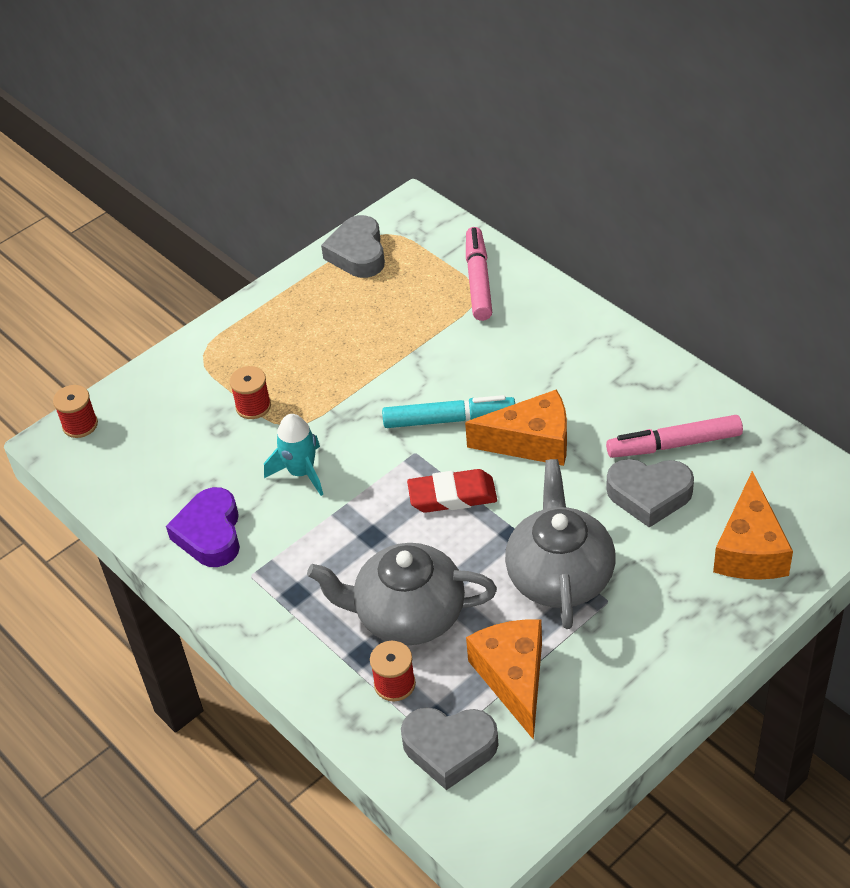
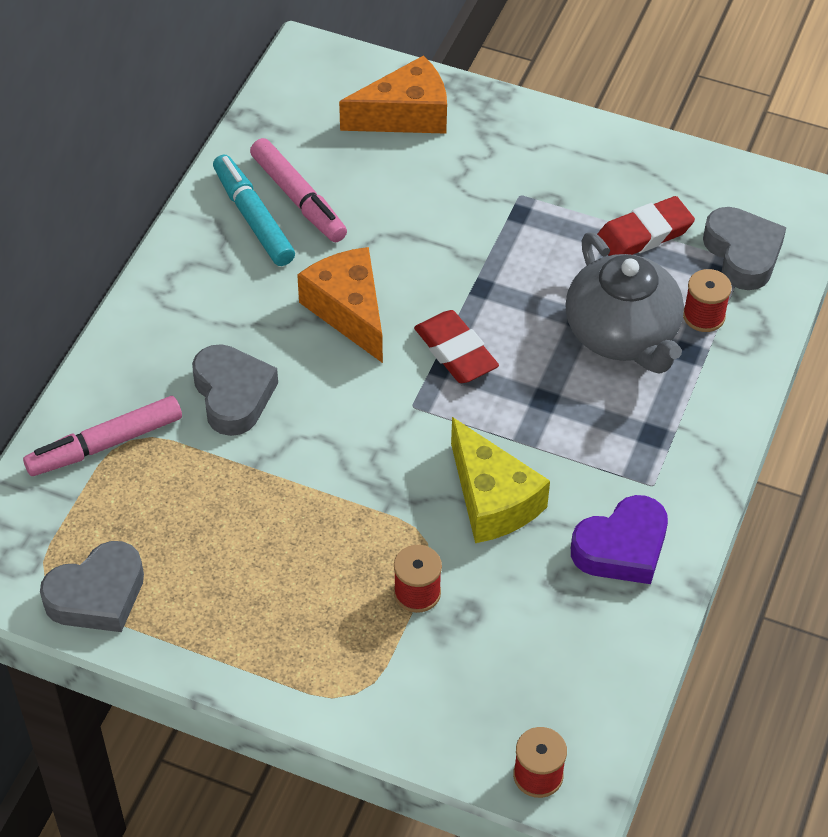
camera: 120 degrees left, 5 degrees up
(301, 472) = (492, 499): turquoise rocket -> yellow cheese
(449, 420) = (349, 393): turquoise marker -> turquoise marker (253, 218)
(513, 678) = (644, 234): orange cheese -> red eraser
(560, 576) = (510, 236): grey teapot -> none
(649, 495) = (375, 200): grey heart -> grey heart (233, 395)

